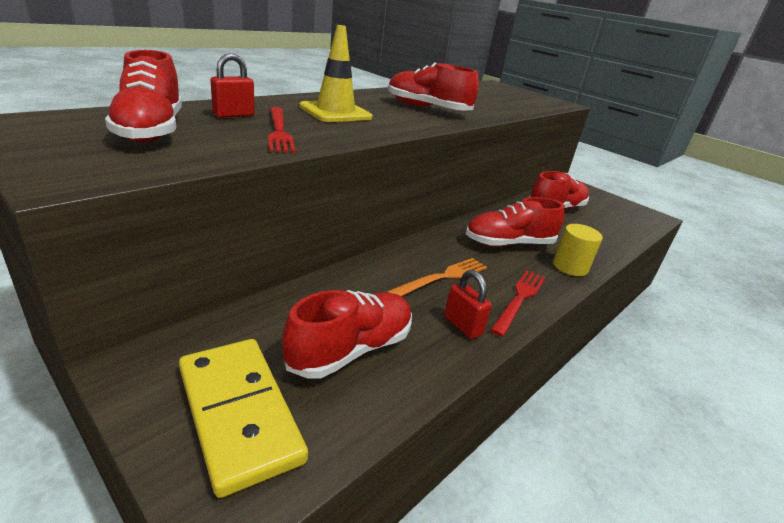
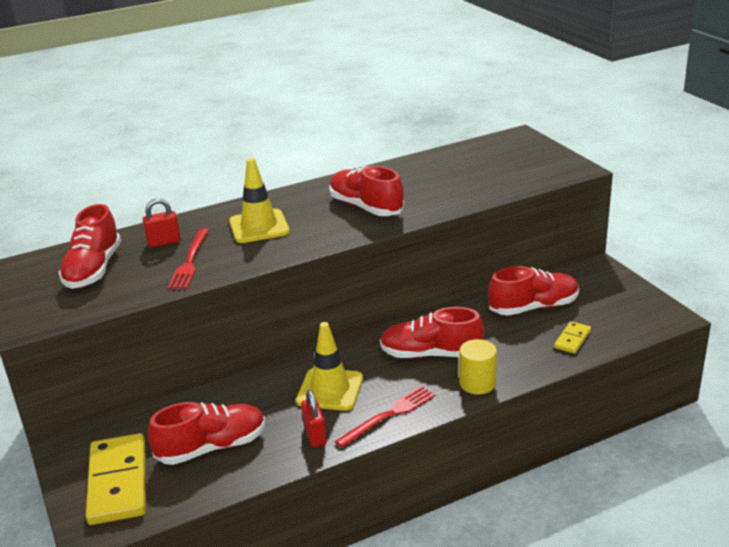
camera: 25 degrees right, 0 degrees up
(442, 278) = (330, 390): orange fork -> yellow traffic cone
(607, 231) = (572, 339): none -> yellow domino

